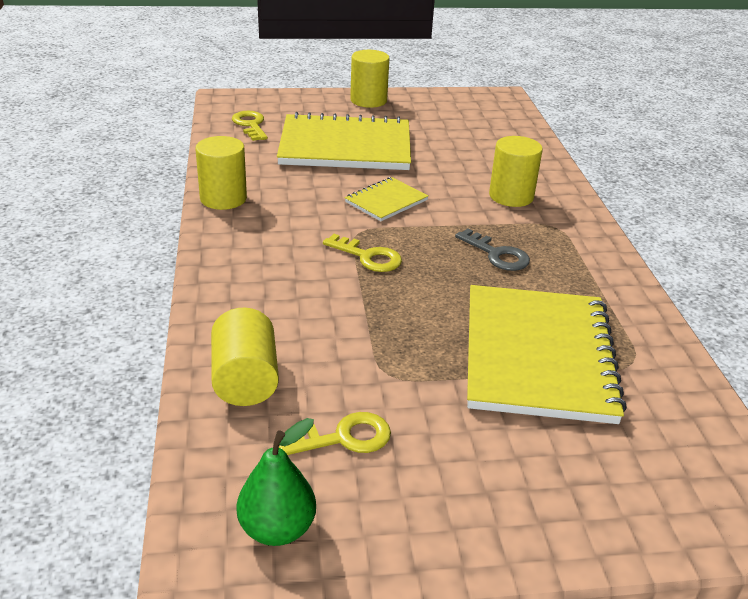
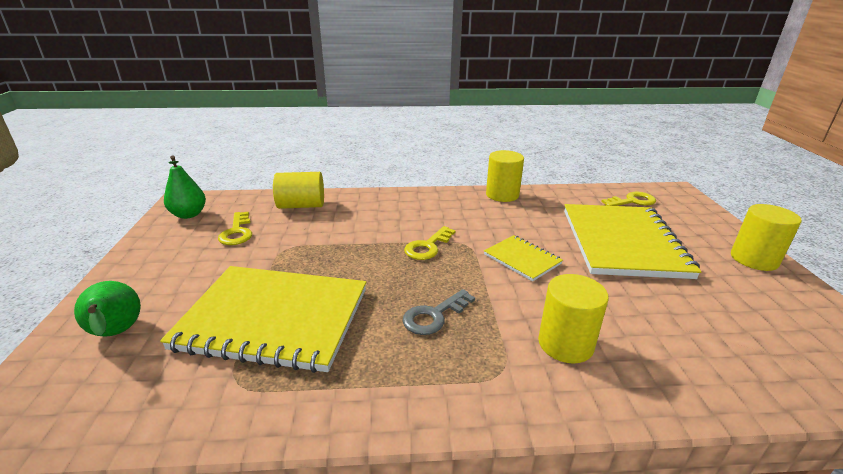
camera: 95 degrees right, 5 degrees down
(613, 482) = (116, 334): none -> green pear

